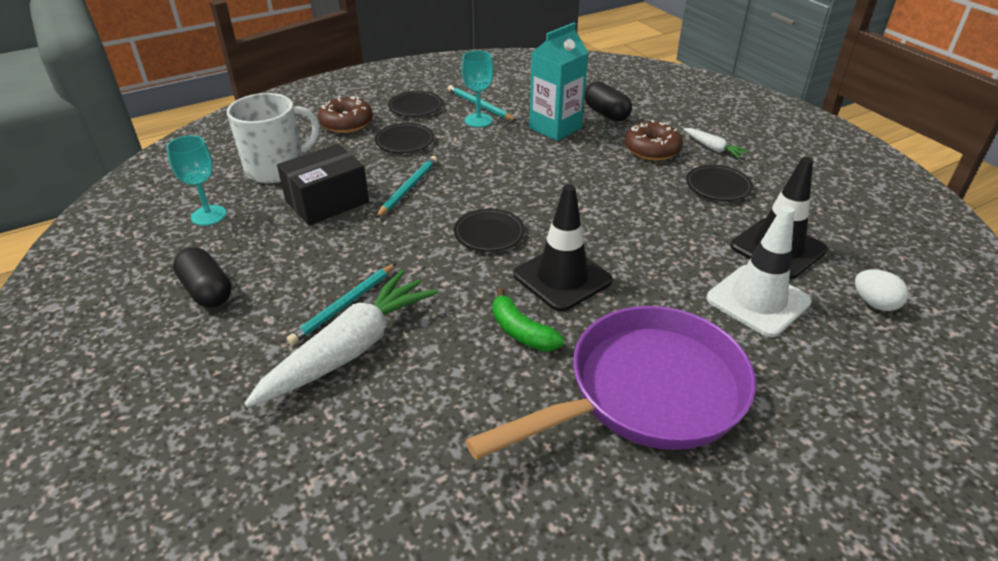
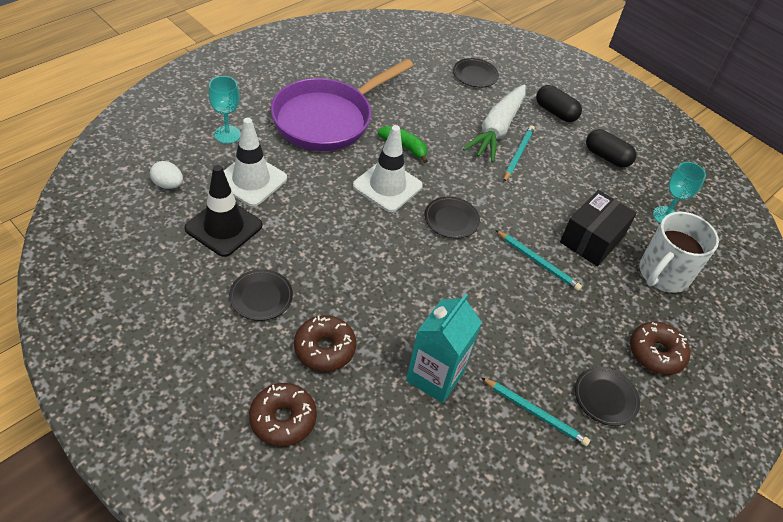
camera: 160 degrees right, 10 degrees up
(405, 141) = (579, 329): black plate -> black plate (475, 75)
(408, 188) = (538, 262): turquoise pencil -> turquoise pencil turned 60 degrees counterclockwise
(478, 120) = (524, 380): turquoise goblet -> turquoise goblet (227, 134)
(562, 278) = (387, 186): black traffic cone -> white traffic cone
(606, 113) = (381, 418): black capsule -> black capsule (555, 112)
(685, 119) = (283, 419): none -> brown donut
(713, 148) = (257, 360): white carrot -> none

